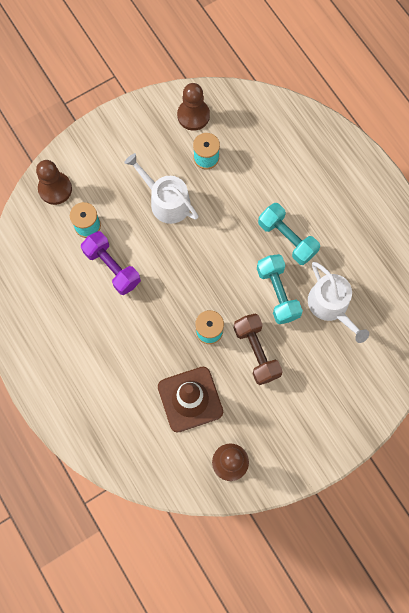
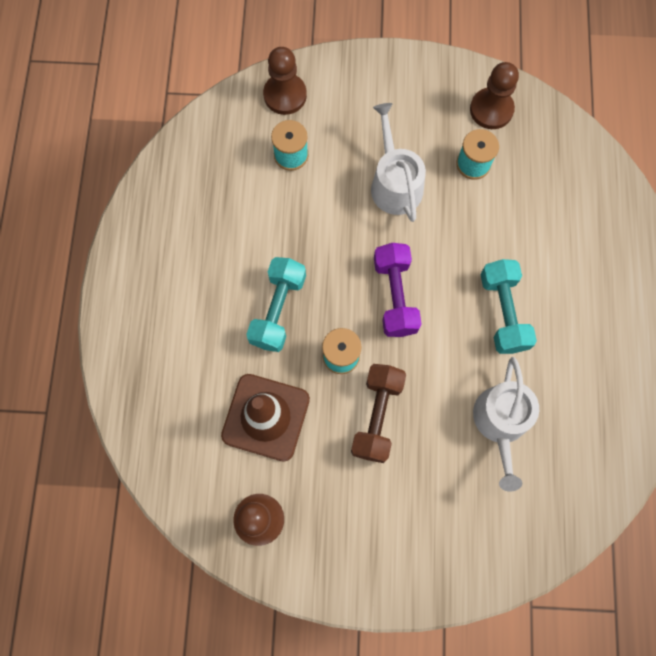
camera: 35 degrees right, 0 degrees up
(112, 267) = (285, 216): purple dumbbell -> purple dumbbell (395, 296)
(277, 293) = (448, 366): turquoise dumbbell -> turquoise dumbbell (278, 310)

